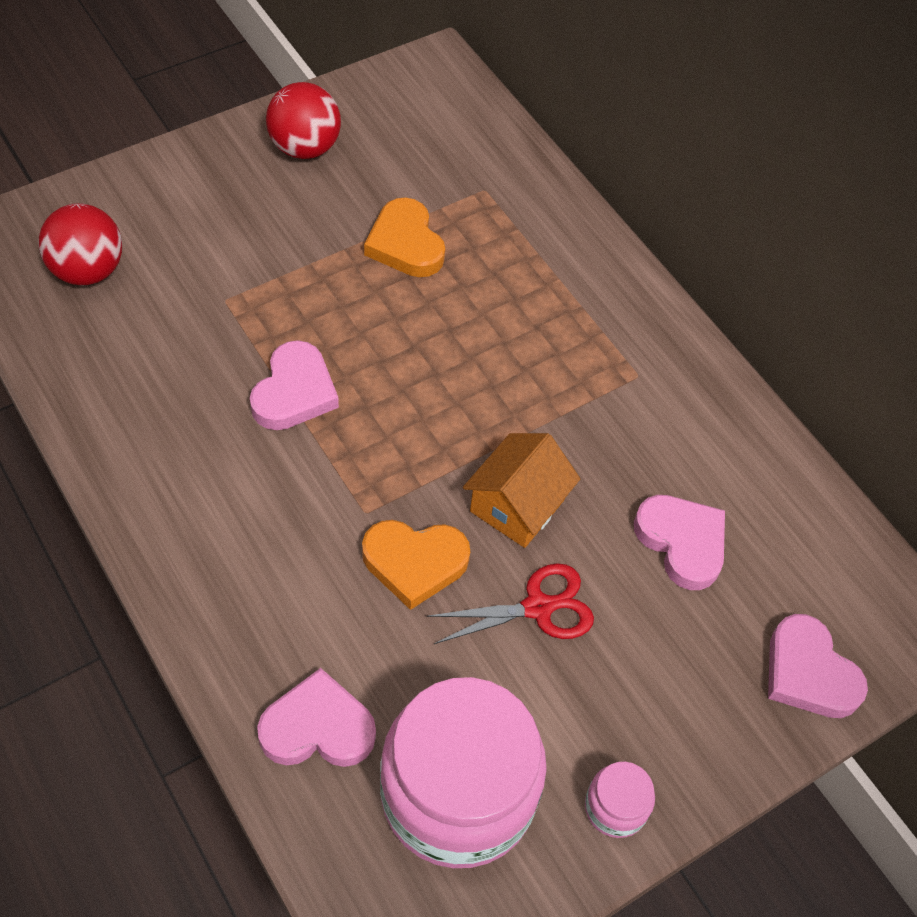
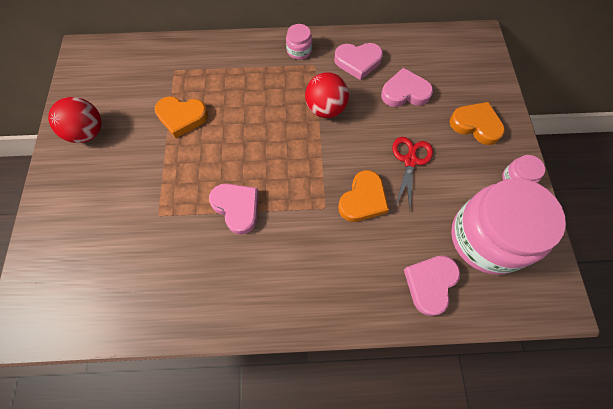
camera: 55 degrees left, 10 degrees up
(87, 270) = (87, 278): red ball -> red ball (325, 109)
(517, 505) = (355, 143): orange house -> none
(652, 339) = (299, 50): none -> pink jar
(692, 693) = (476, 125): none -> orange heart
(808, 673) = (483, 81): pink heart -> pink heart (358, 62)

